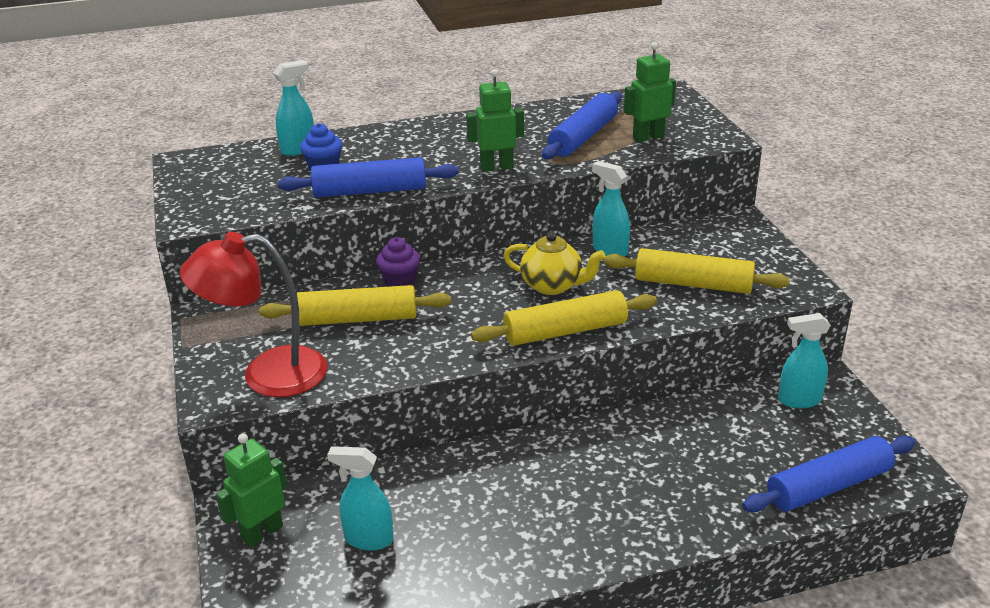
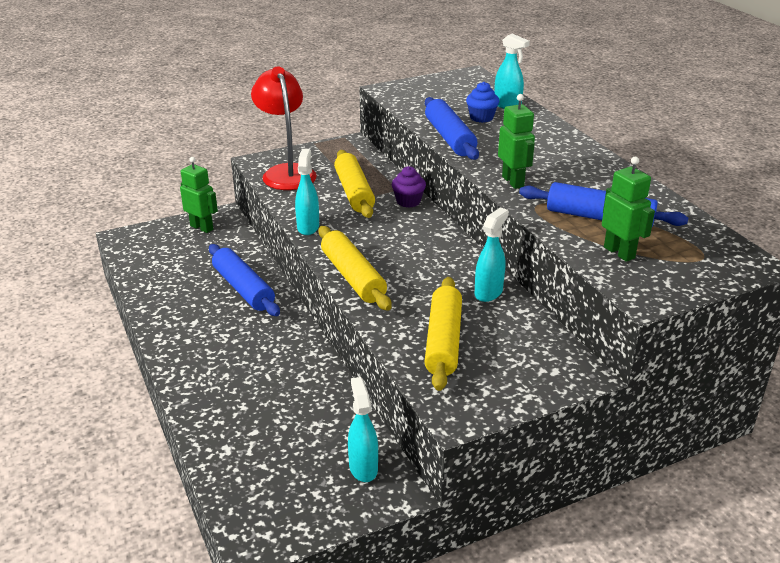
camera: 80 degrees right, 0 degrees up
(368, 539) = (194, 263): turquoise spray bottle -> turquoise spray bottle (308, 227)
(552, 286) = (419, 267): yellow teapot -> none
(828, 486) = (241, 480): blue rolling pin -> blue rolling pin (243, 288)

